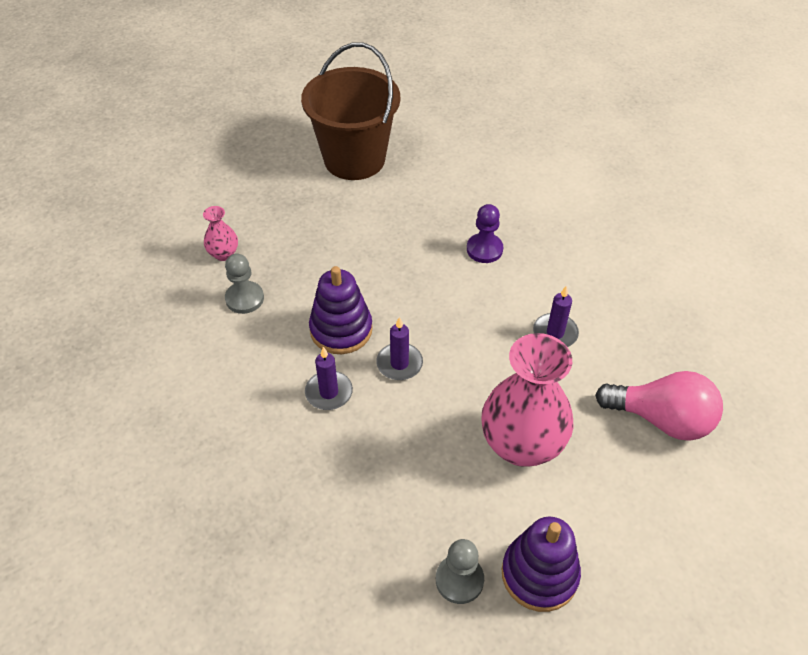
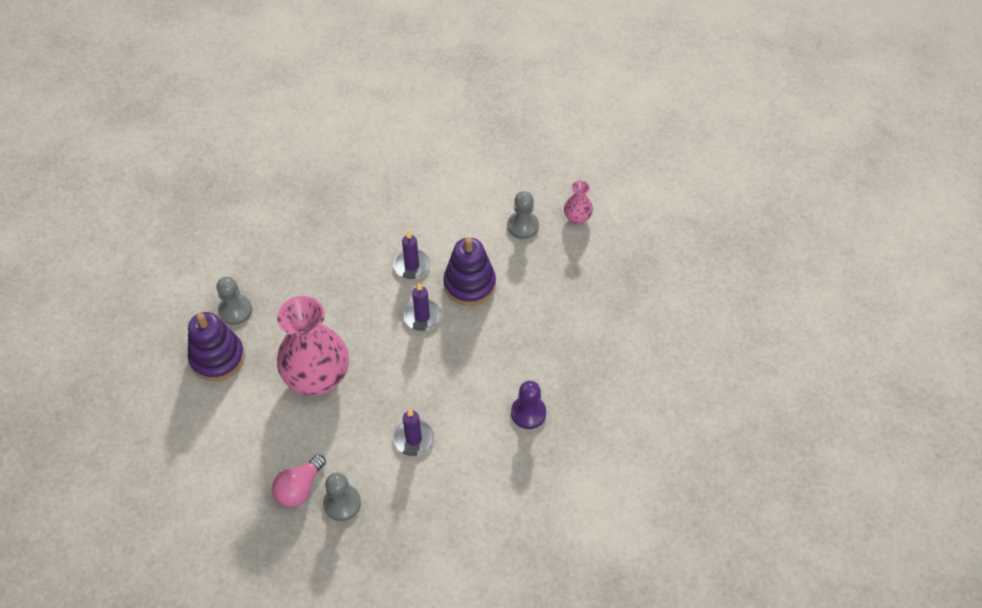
camera: 105 degrees right, 5 degrees up
(354, 159) = (680, 334): brown bucket -> none
(656, 375) = (342, 503): none -> grey pawn
(661, 419) = (299, 488): pink light bulb -> pink light bulb, size x0.65

